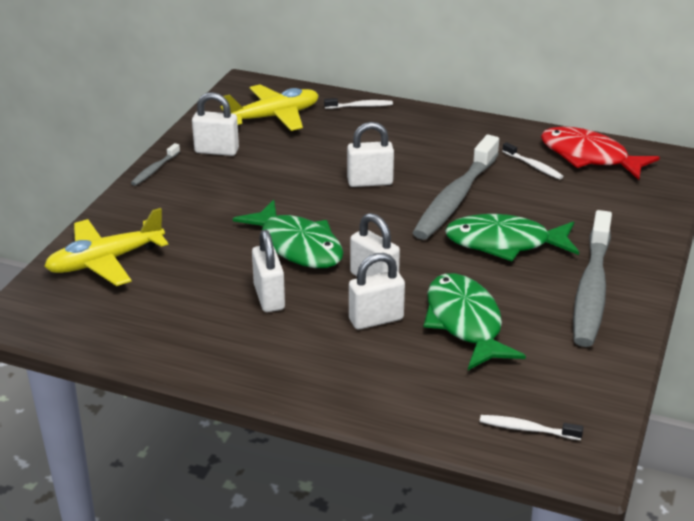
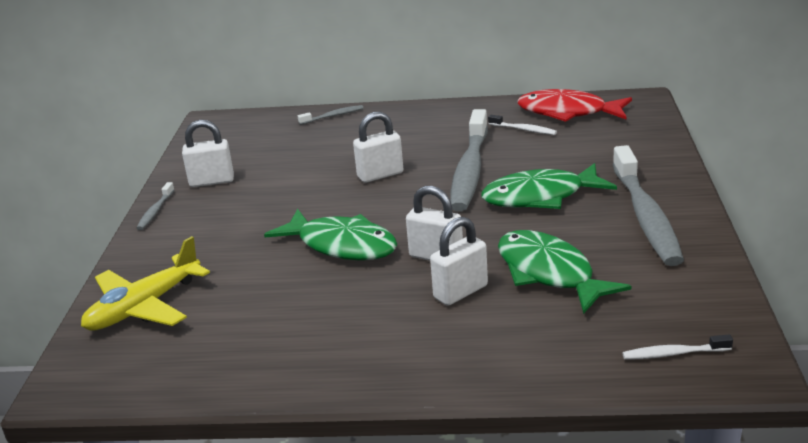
camera: 15 degrees left, 5 degrees down
(269, 297) = (339, 298): white padlock -> none
(274, 117) = (253, 141): yellow plane -> none
(360, 106) = (333, 116): white toothbrush -> grey toothbrush

